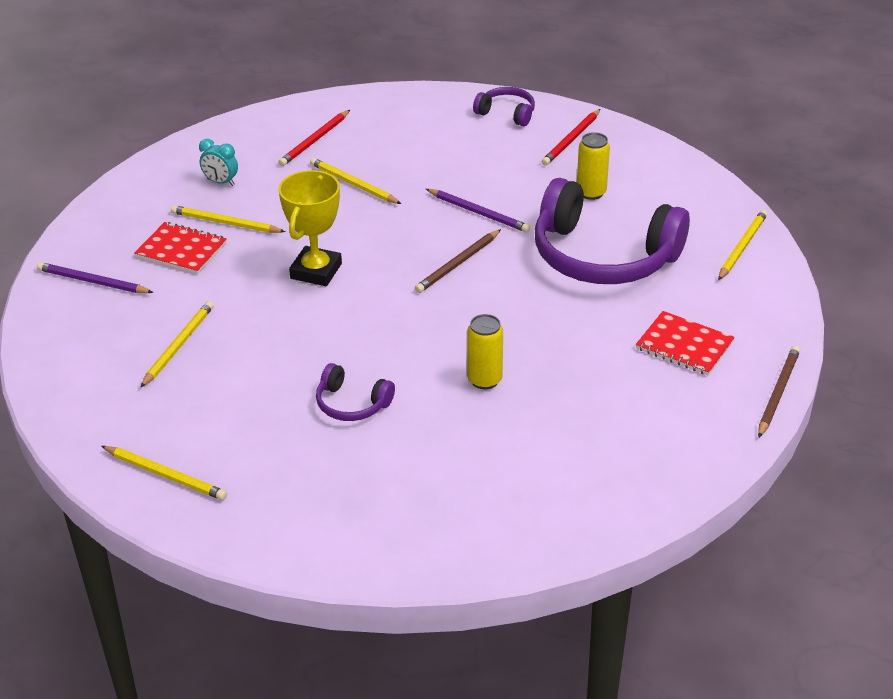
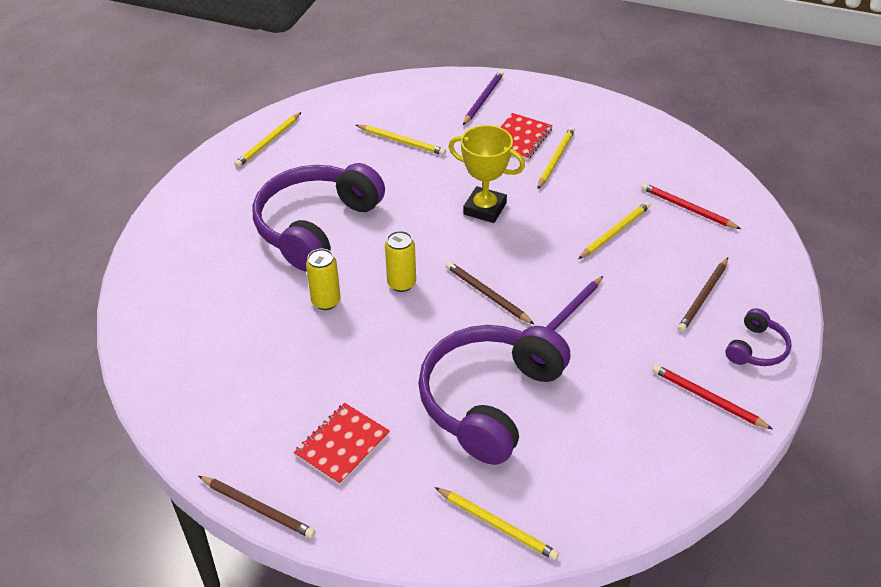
camera: 95 degrees right, 5 degrees up
(221, 182) = (616, 155): turquoise clock -> none
(352, 404) = (316, 226): purple headphones -> purple headphones, size x2.22
(444, 137) = (703, 297): none -> brown pencil
(591, 192) = (603, 404): yellow can -> yellow can (401, 283)

